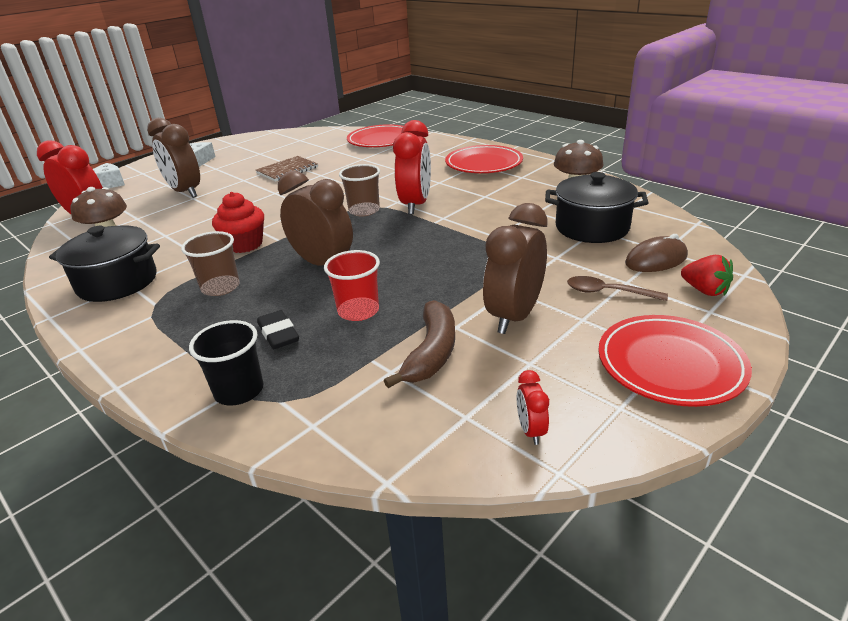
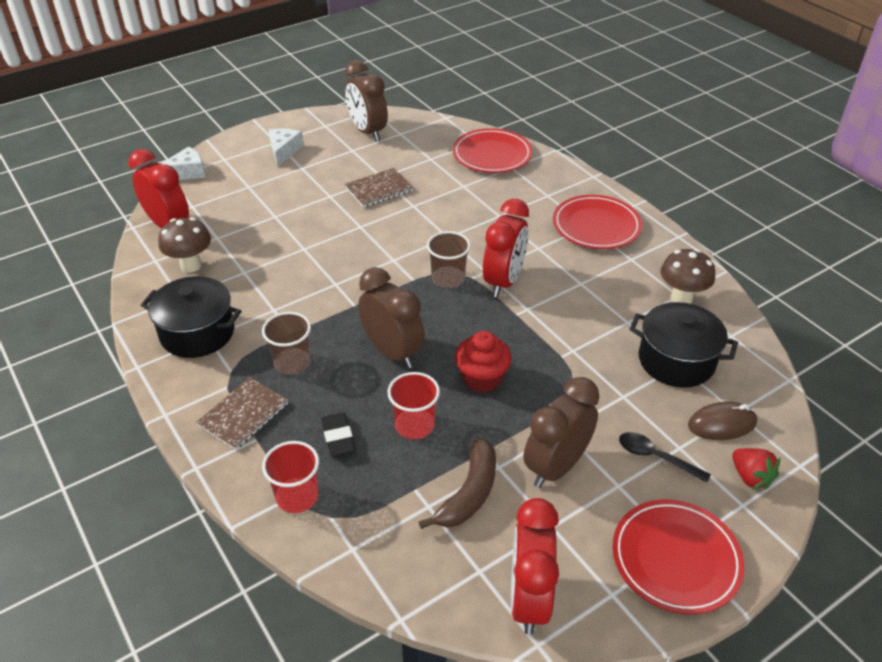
camera: 10 degrees right, 10 degrees up
(170, 334) = (243, 415): none -> brown notebook
(185, 192) = (267, 204): brown clock -> brown clock (367, 132)
(239, 391) = (297, 497): black cup -> red cup
(244, 244) = (320, 305): red cupcake -> red cupcake (482, 378)
(530, 430) = (528, 599): red clock -> red clock, size x2.22
(608, 292) = (656, 457): brown spoon -> black spoon

